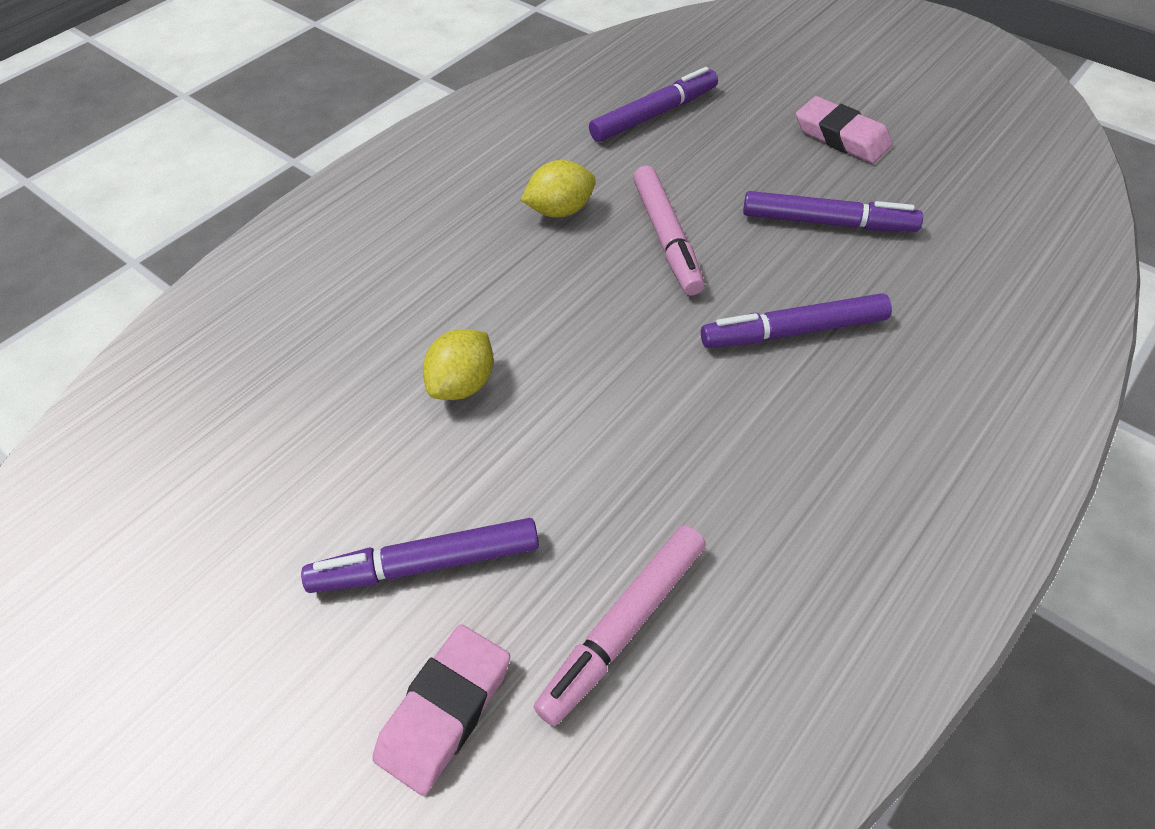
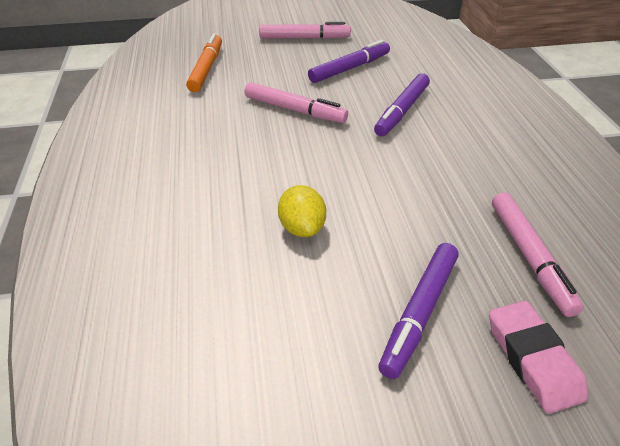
camera: 50 degrees left, 10 degrees down
(560, 210) = (224, 128): yellow lemon -> none
(654, 114) = (207, 69): purple marker -> orange marker
(841, 137) = (304, 38): pink eraser -> pink marker

